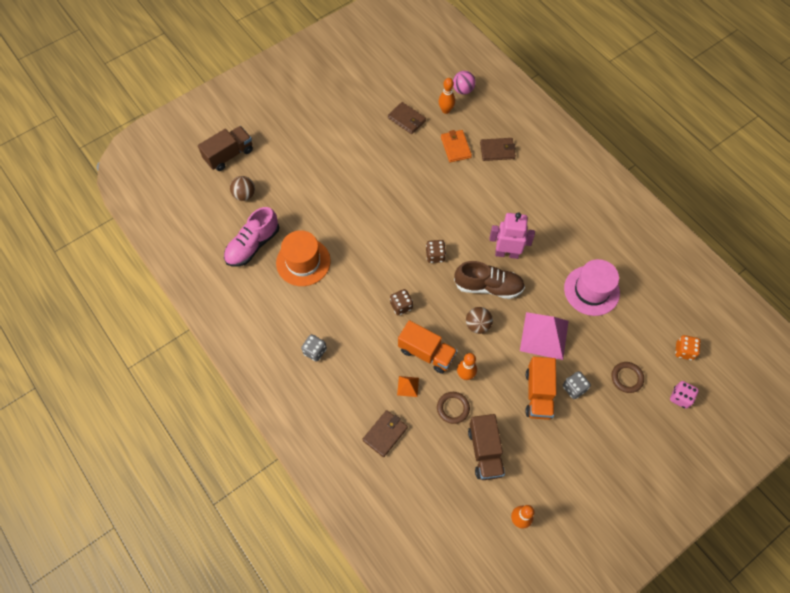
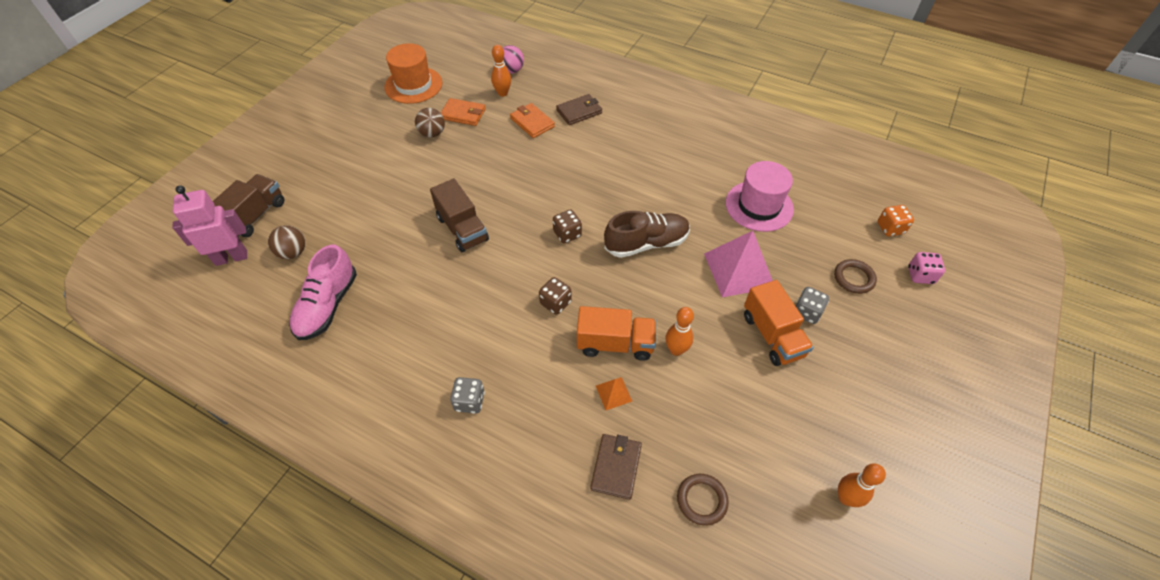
camera: 25 degrees left, 10 degrees down
(303, 262) = (405, 300): orange hat -> orange hat (413, 85)
(406, 119) = (463, 114): brown wallet -> orange wallet
(453, 408) = (684, 395): brown ring -> brown ring (701, 500)
(477, 325) = (658, 288): brown ball -> brown ball (432, 134)
(485, 452) = (753, 431): brown truck -> brown truck (462, 229)
(507, 253) = (646, 203): pink robot -> pink robot (231, 257)

